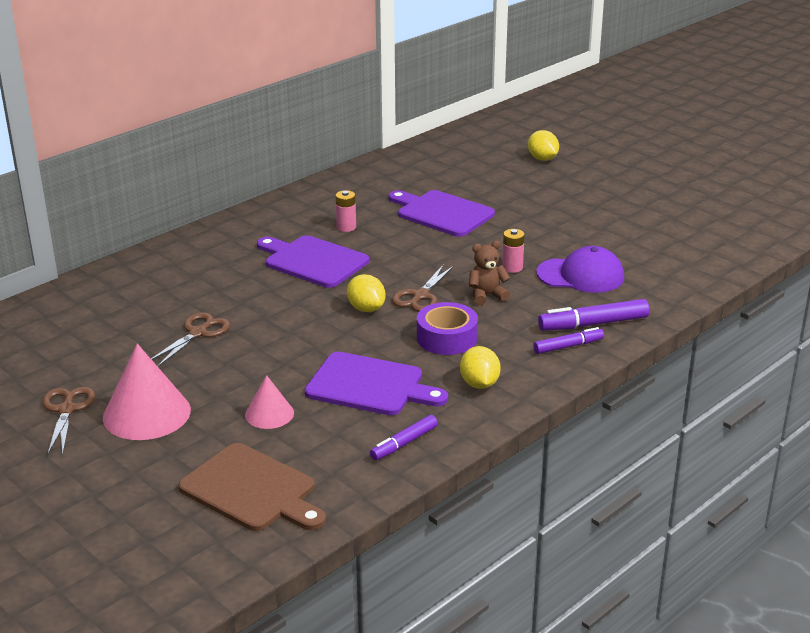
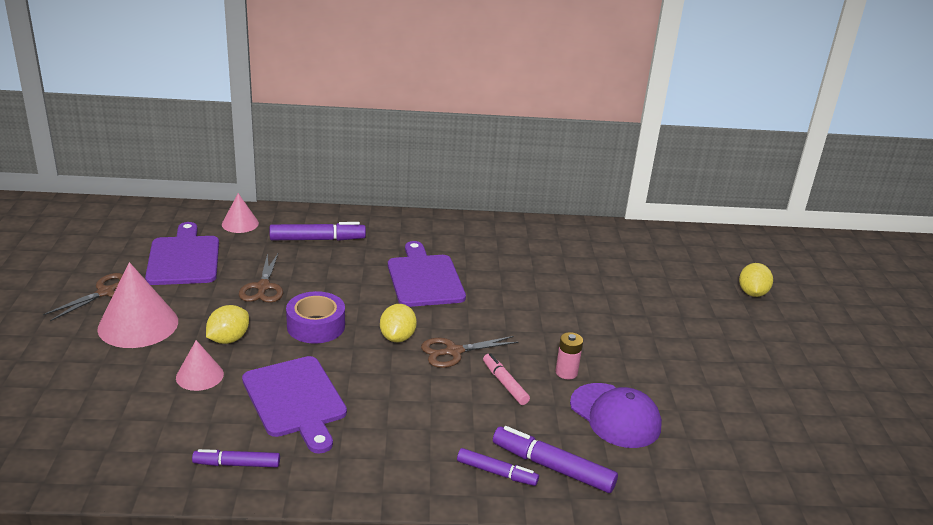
camera: 40 degrees right, 0 degrees up
(80, 300) = (240, 223): none -> pink cone
(174, 277) = (317, 239): none -> purple marker
(198, 333) = (263, 287): brown scissors -> brown scissors turned 105 degrees clockwise
(252, 490) = (92, 425): brown cutting board -> none
(346, 227) = (491, 266): pink battery -> none
(442, 213) = (585, 294): purple cutting board -> purple cutting board (184, 258)
(447, 338) = (414, 399): purple tape -> purple tape (316, 326)
(479, 384) = (371, 455): yellow lemon -> yellow lemon (228, 339)
(487, 296) = (504, 383): brown teddy bear -> pink marker

